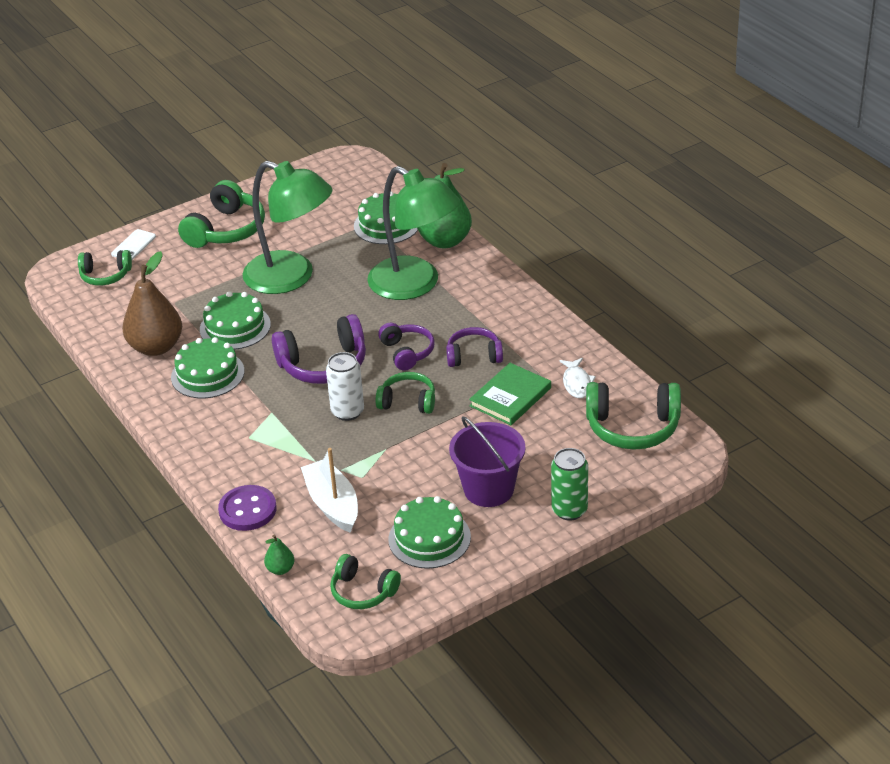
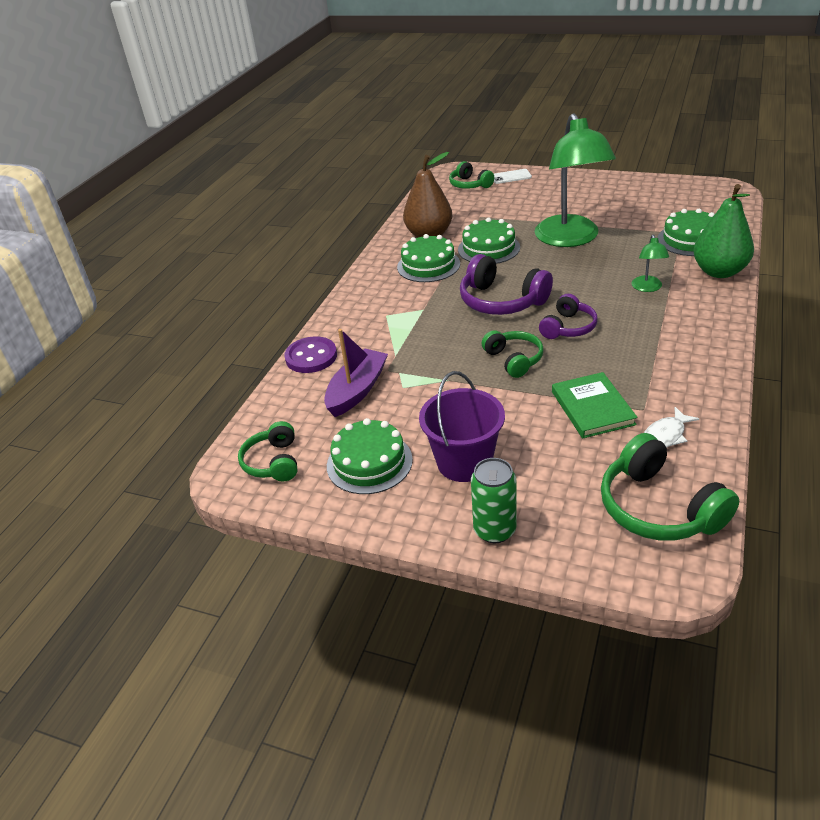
camera: 55 degrees right, 0 degrees up
(226, 230) = (577, 193): green headphones -> none
(280, 569) = (262, 406): green pear -> none
(332, 504) = (357, 390): white boat -> purple boat
(347, 412) = (465, 339): white can -> none
(415, 285) = (647, 288): green lamp -> green lamp, size x0.42
(474, 356) = (613, 360): purple headphones -> none
(510, 397) = (592, 408): green book -> green book turned 75 degrees clockwise

